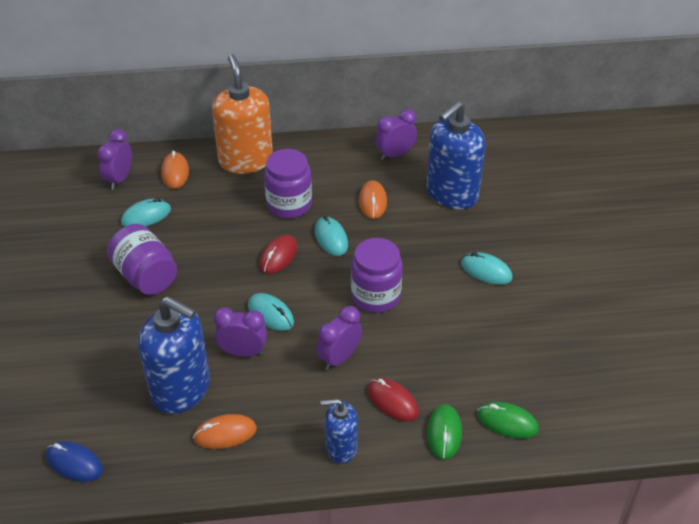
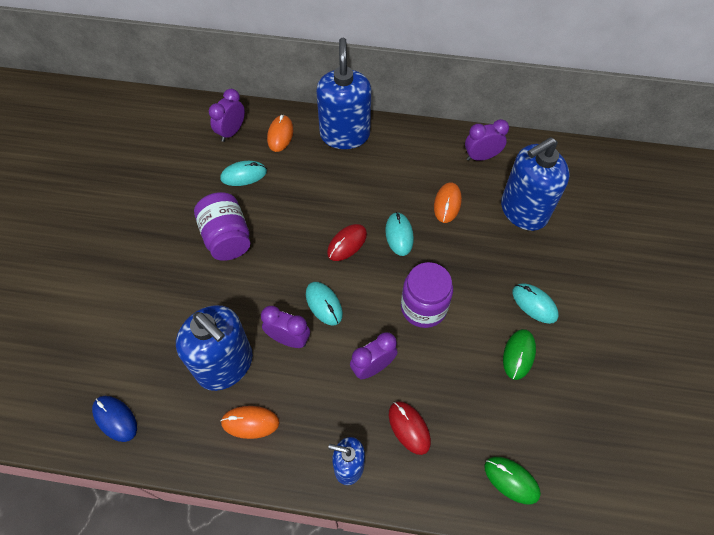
camera: 15 degrees right, 15 degrees up
(245, 160) = (345, 135): orange soap dispenser -> blue soap dispenser
(289, 204) = (371, 190): purple jar -> none
(444, 433) = (448, 476): green mouse -> green mouse (519, 355)

